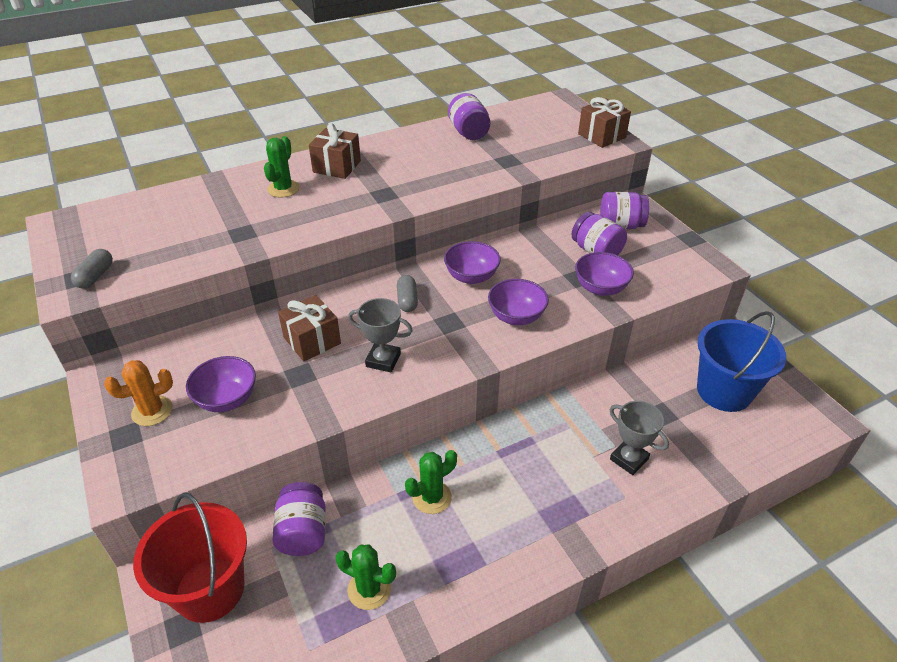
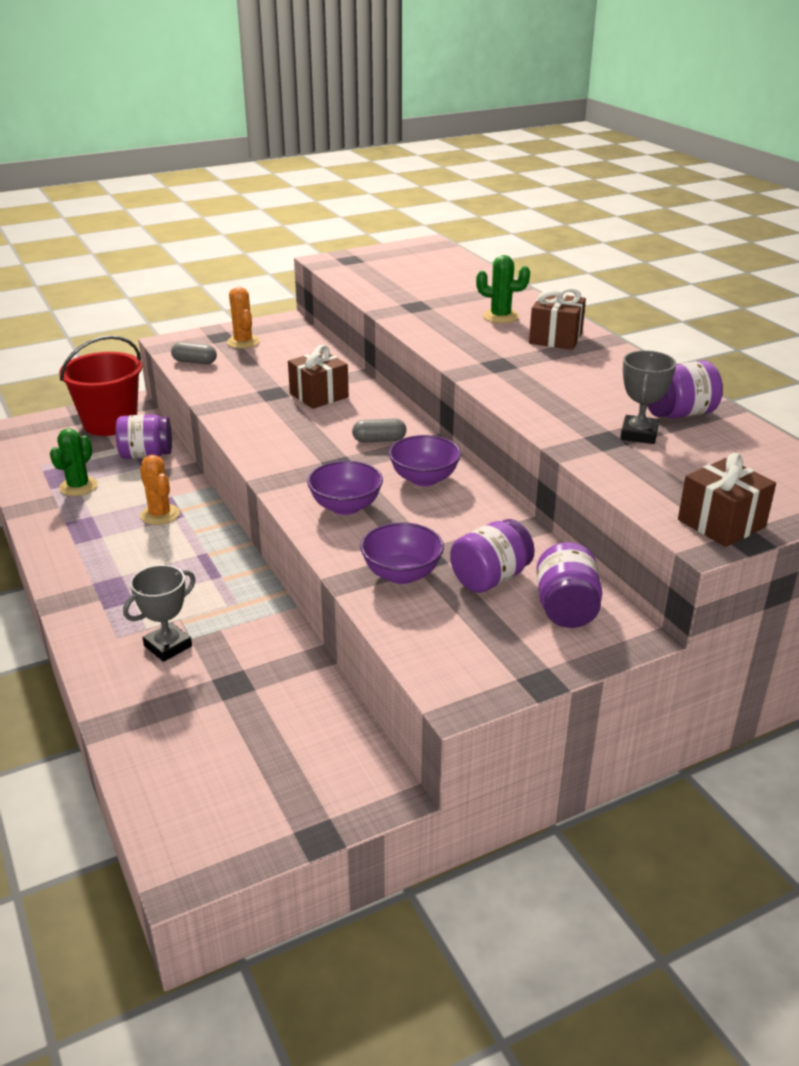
camera: 90 degrees right, 10 degrees down
(95, 276) = (350, 264): grey capsule -> grey capsule (195, 362)
(227, 399) = (249, 367): purple bowl -> none
(383, 360) = (284, 430): grey trophy -> grey trophy (639, 434)
(432, 497) = (160, 515): green cactus -> orange cactus
(724, 391) = (264, 756): blue bucket -> none

